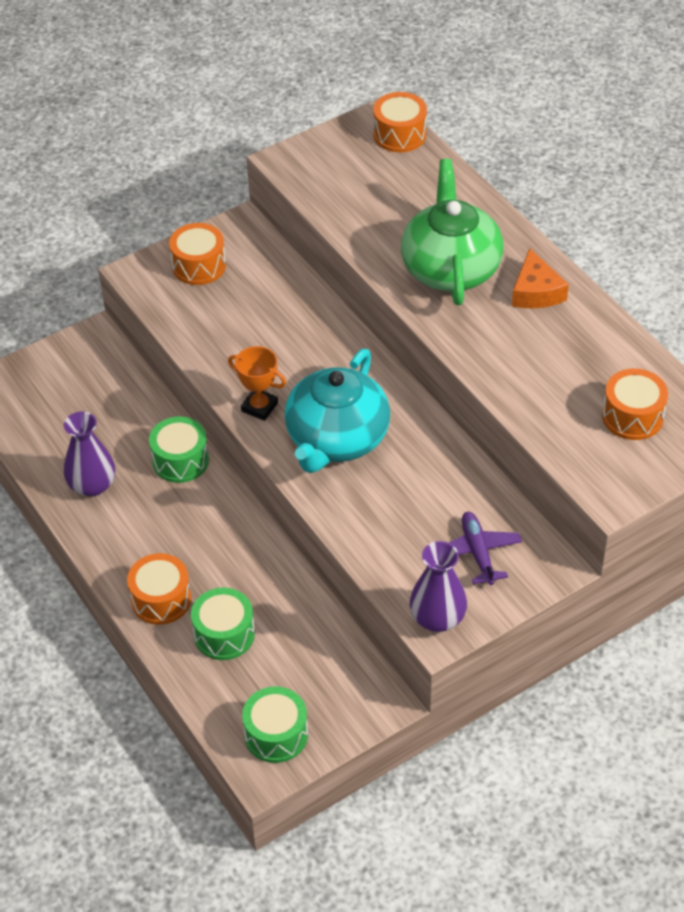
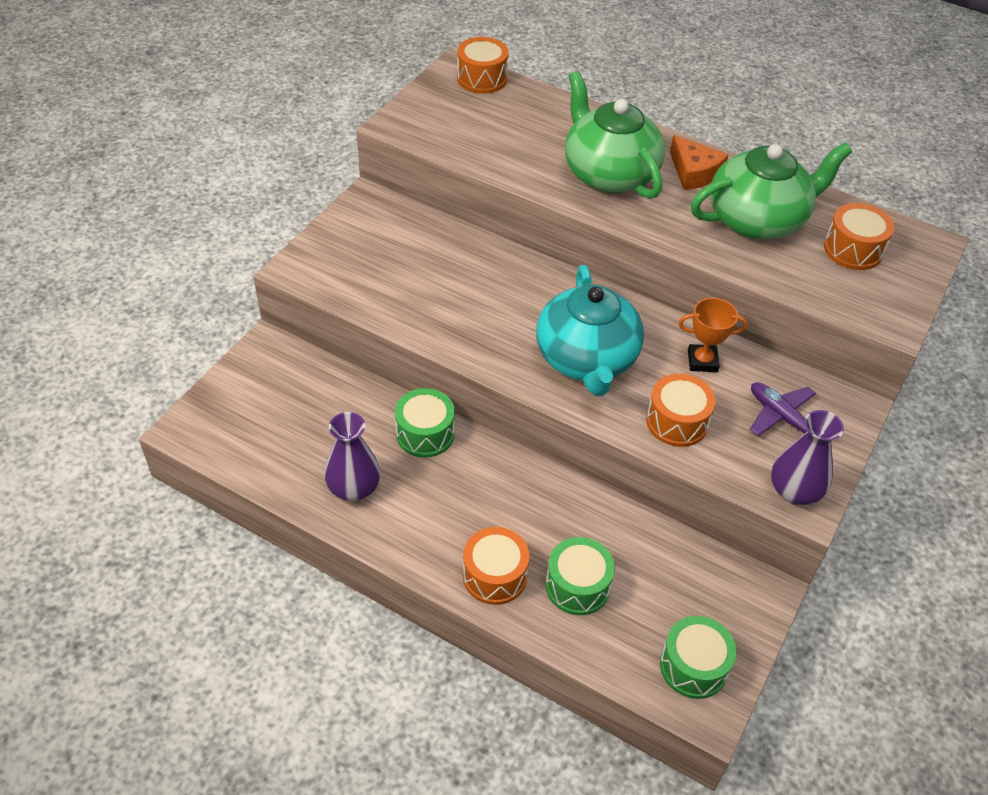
camera: 30 degrees left, 0 degrees up
(199, 266) = (351, 245): orange drum -> orange drum (677, 422)
(259, 407) = (496, 354): orange trophy -> orange trophy (702, 361)
(561, 357) = (757, 219): none -> green teapot

